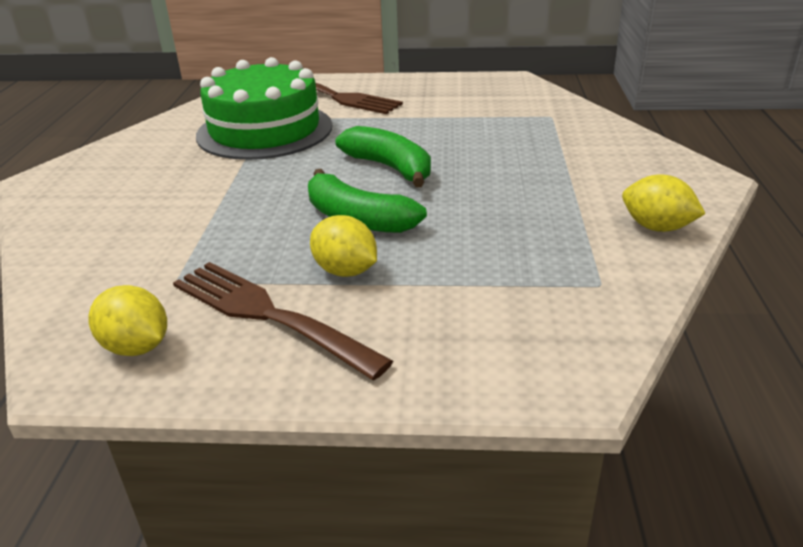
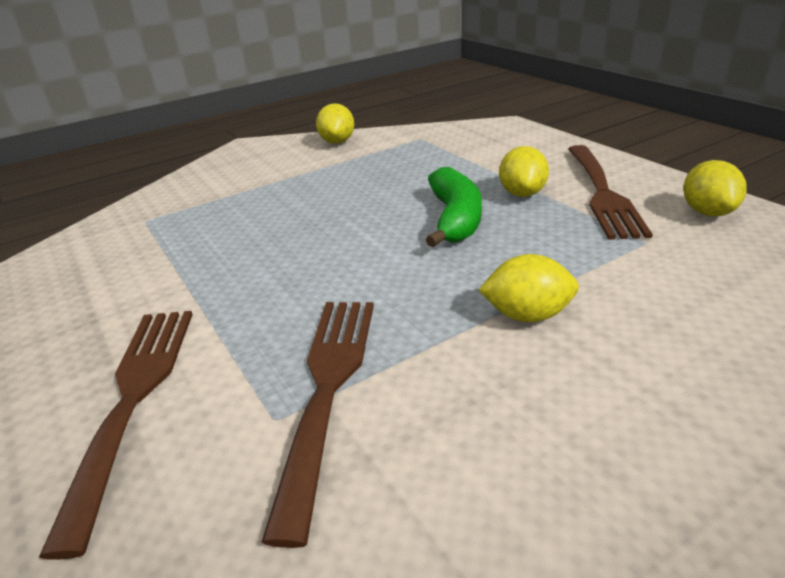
camera: 125 degrees left, 0 degrees up
(210, 192) = (527, 315): none -> yellow lemon
(265, 130) = (328, 388): green cake -> brown fork
(390, 167) = (347, 245): green banana -> none

